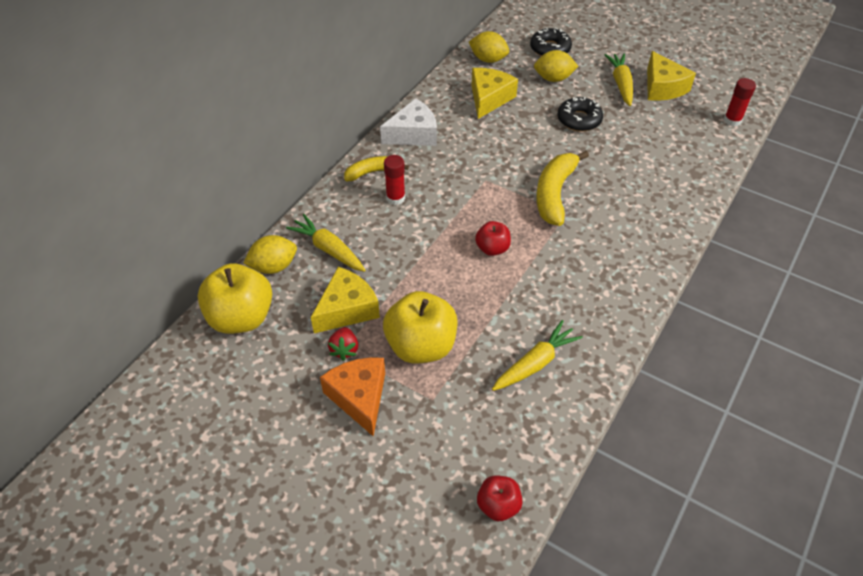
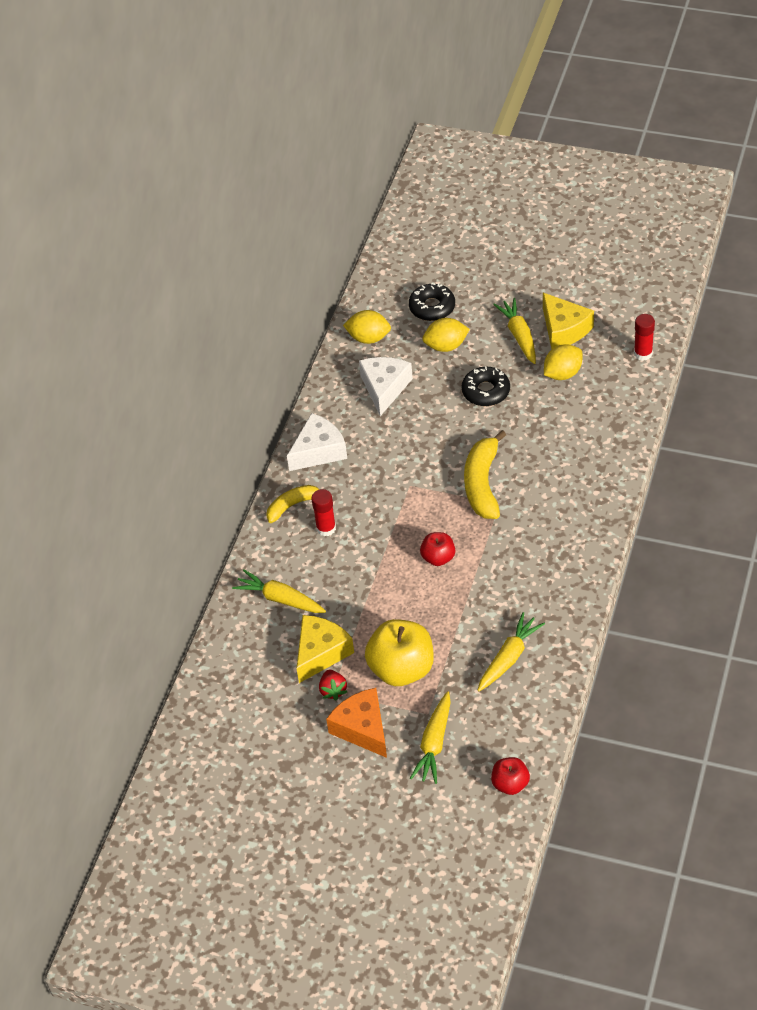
camera: 10 degrees left, 0 degrees up
(241, 318) = (225, 686): yellow apple -> none
(273, 266) = (234, 629): yellow lemon -> yellow lemon (562, 373)
(429, 434) = (434, 743): none -> yellow carrot
(489, 98) = (384, 388): yellow cheese -> white cheese

